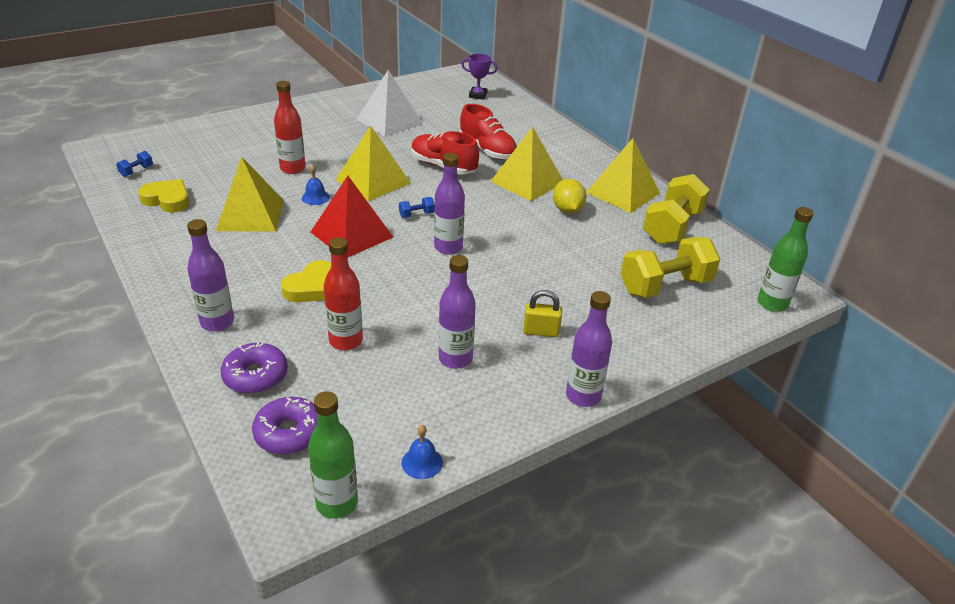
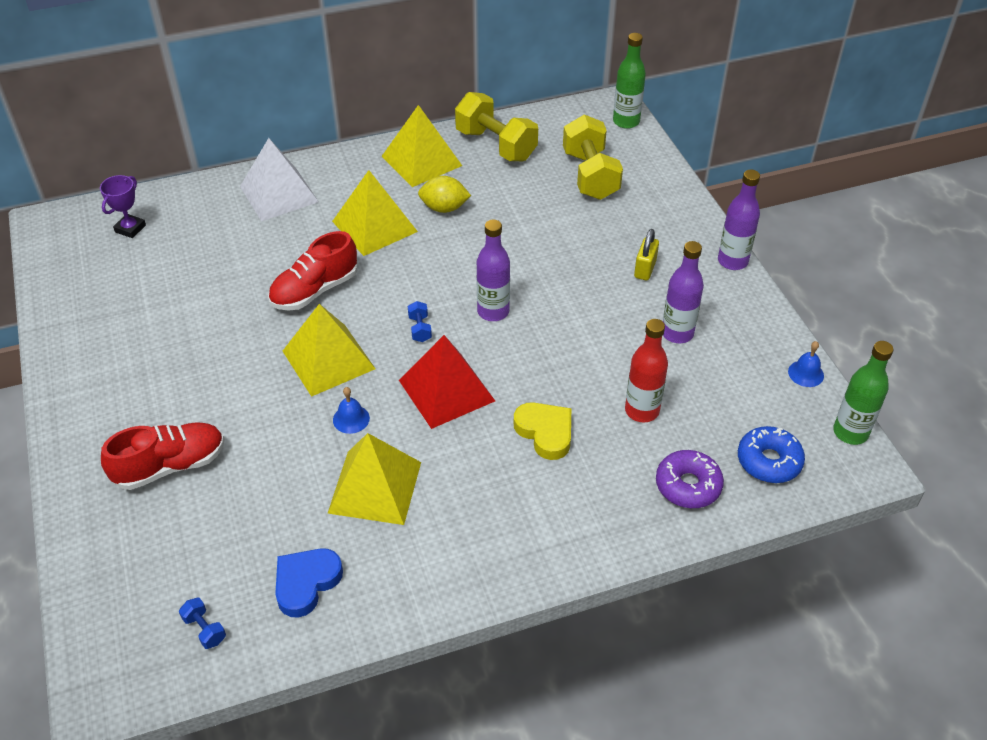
camera: 75 degrees left, 10 degrees up
(167, 200) = (306, 583): yellow heart -> blue heart
(217, 322) = (596, 519): purple bottle -> none
(289, 433) = (769, 461): purple donut -> blue donut
(293, 168) = (266, 439): red bottle -> none
(389, 121) = (167, 326): white pyramid -> white pyramid (279, 194)
(487, 150) = (289, 245): red shoe -> red shoe (170, 466)

